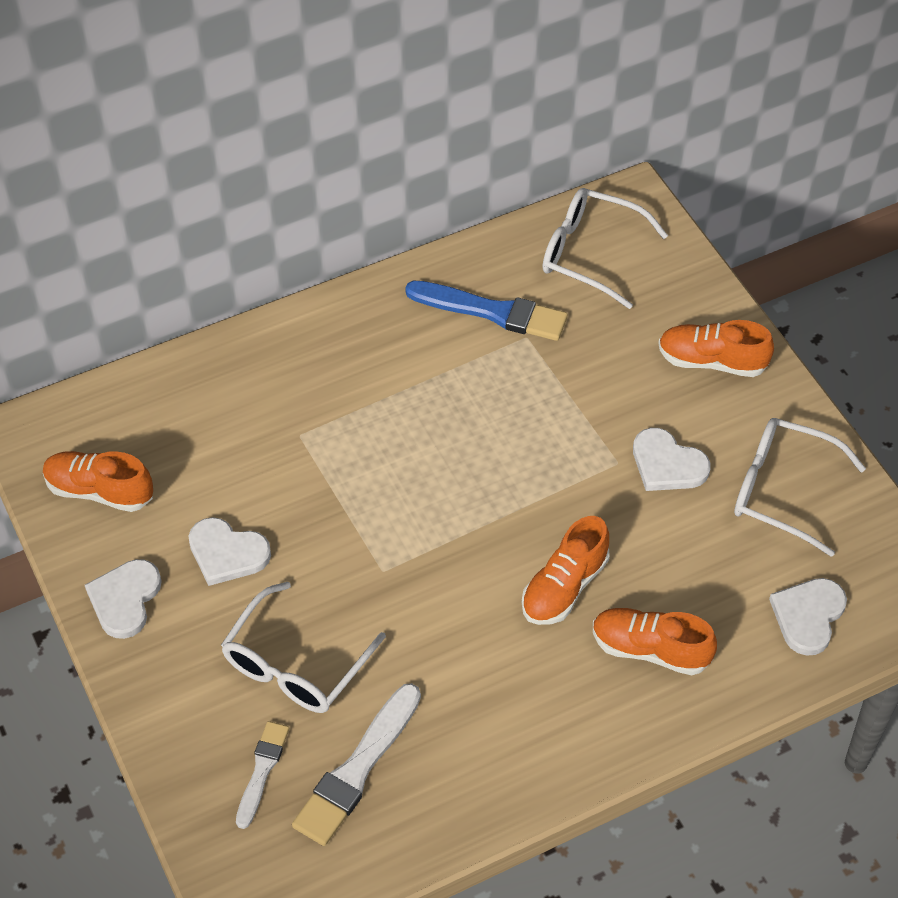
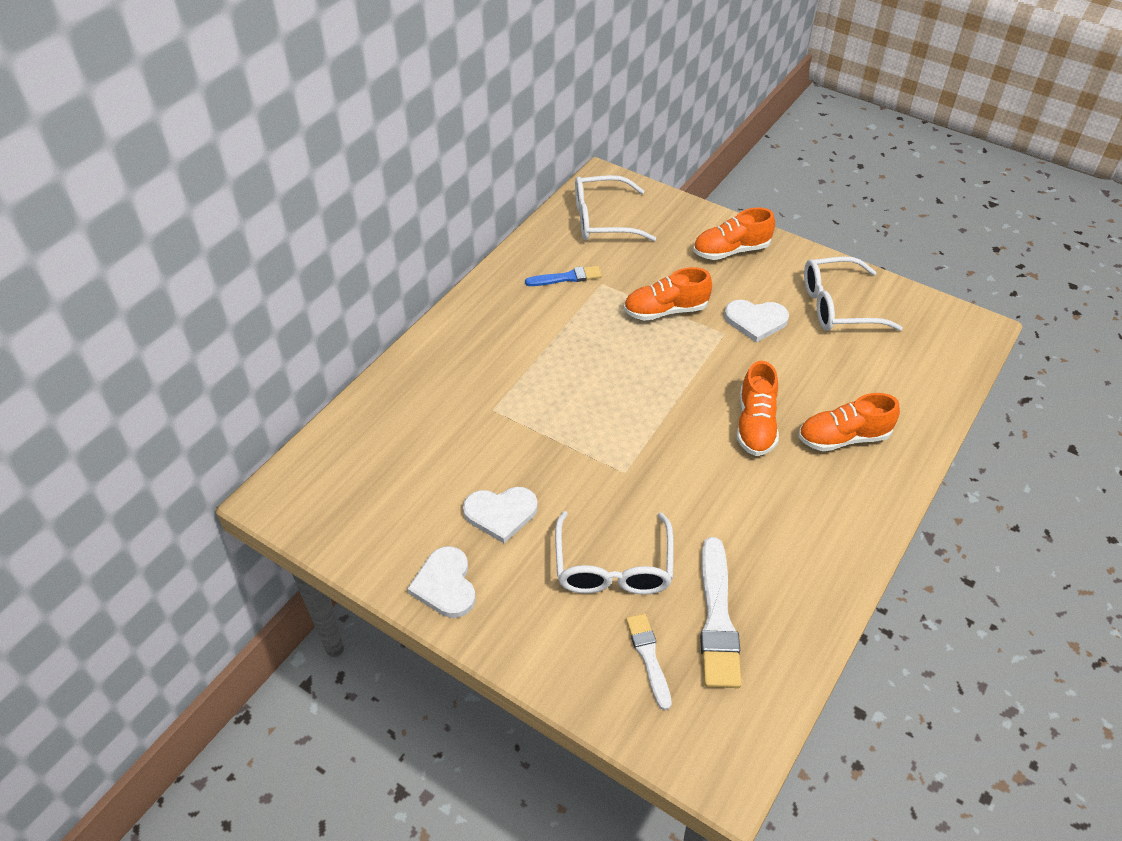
camera: 30 degrees left, 5 degrees down
(100, 491) = (366, 515): orange shoe -> orange shoe (665, 310)
(492, 312) = (566, 278): blue brush -> blue brush, size x0.60
(808, 616) = (918, 371): white heart -> none

